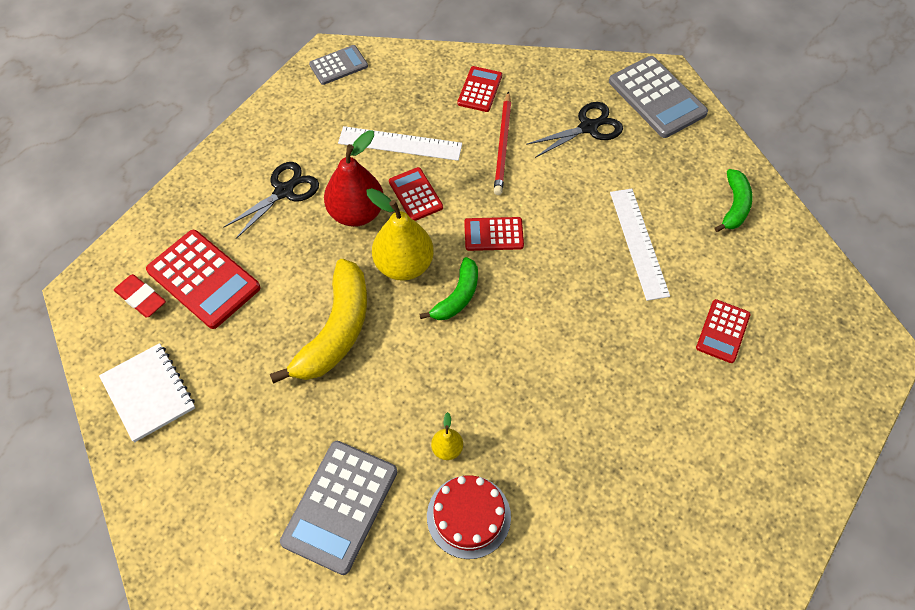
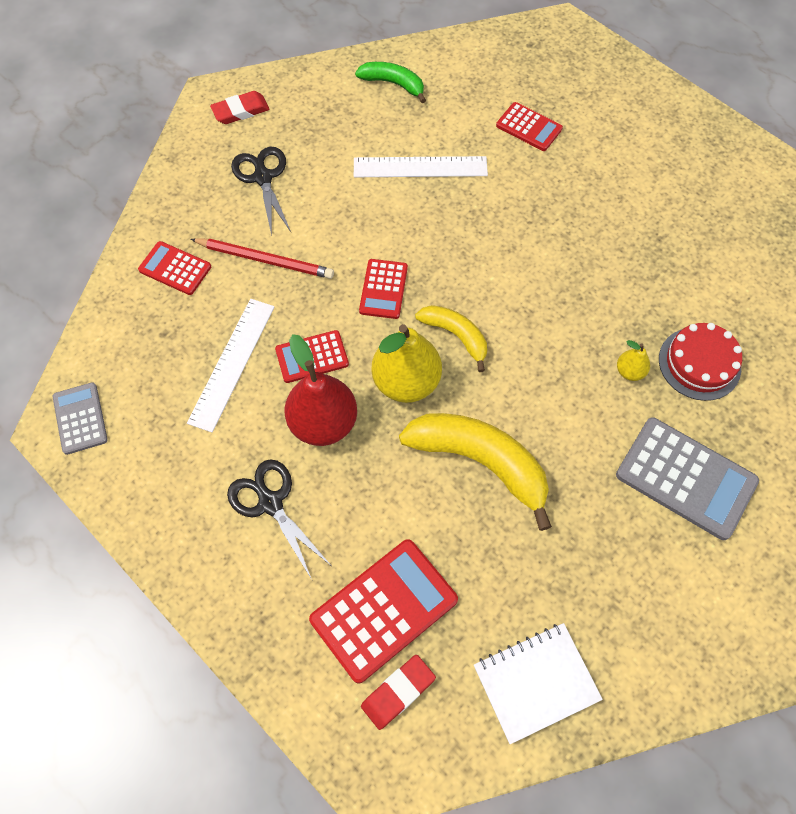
camera: 80 degrees left, 5 degrees up
(457, 296) = (456, 336): green banana -> yellow banana
(657, 97) = (240, 111): grey calculator -> red eraser

